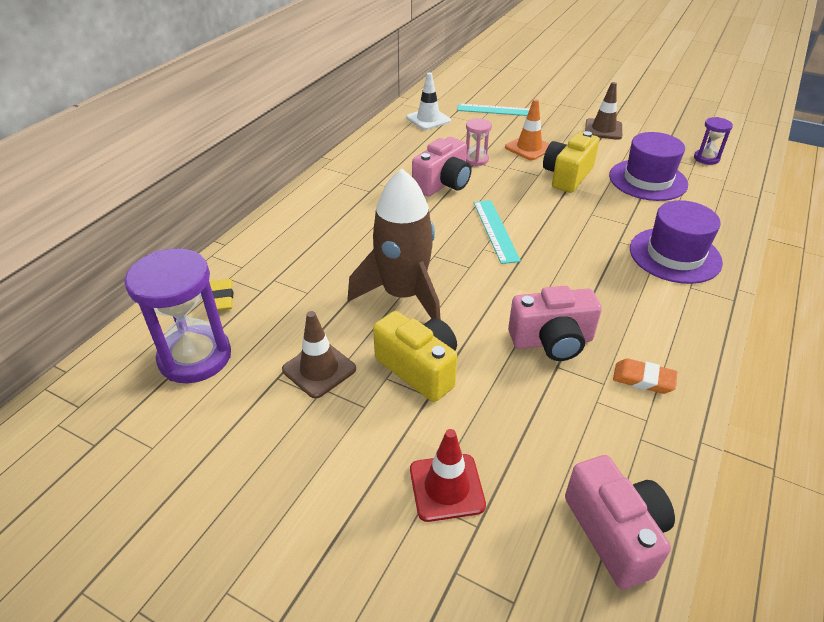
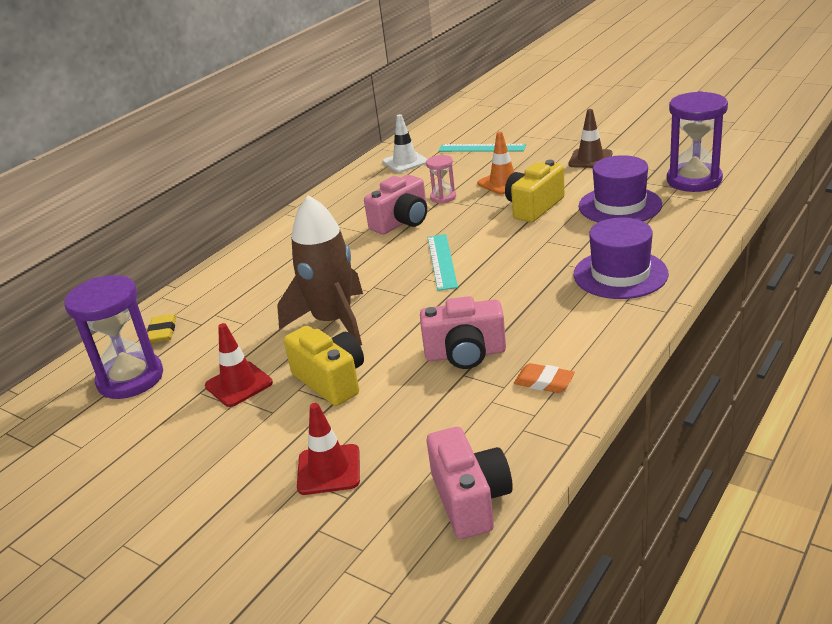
camera: 10 degrees right, 10 degrees down
(319, 369) = (239, 384): brown traffic cone -> red traffic cone
(706, 158) = (694, 180): purple hourglass -> purple hourglass, size x1.96

